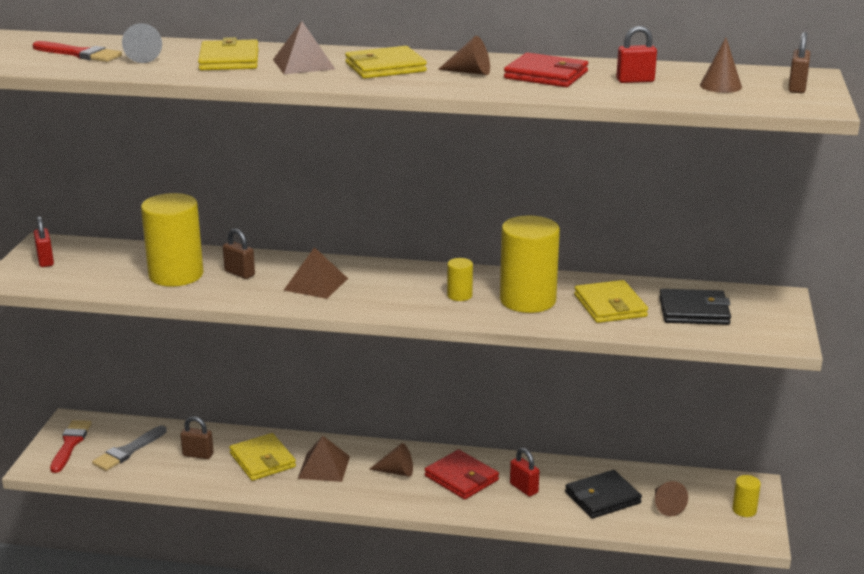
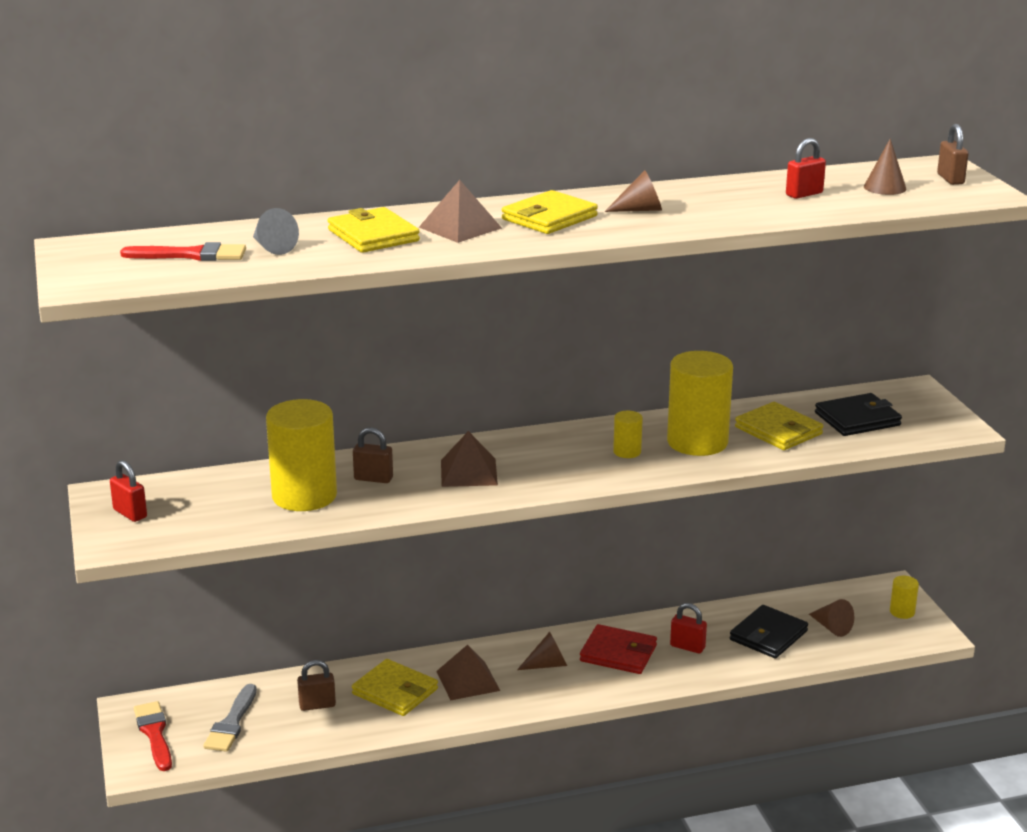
camera: 25 degrees left, 0 degrees up
(546, 75) = (716, 201): red wallet -> none

